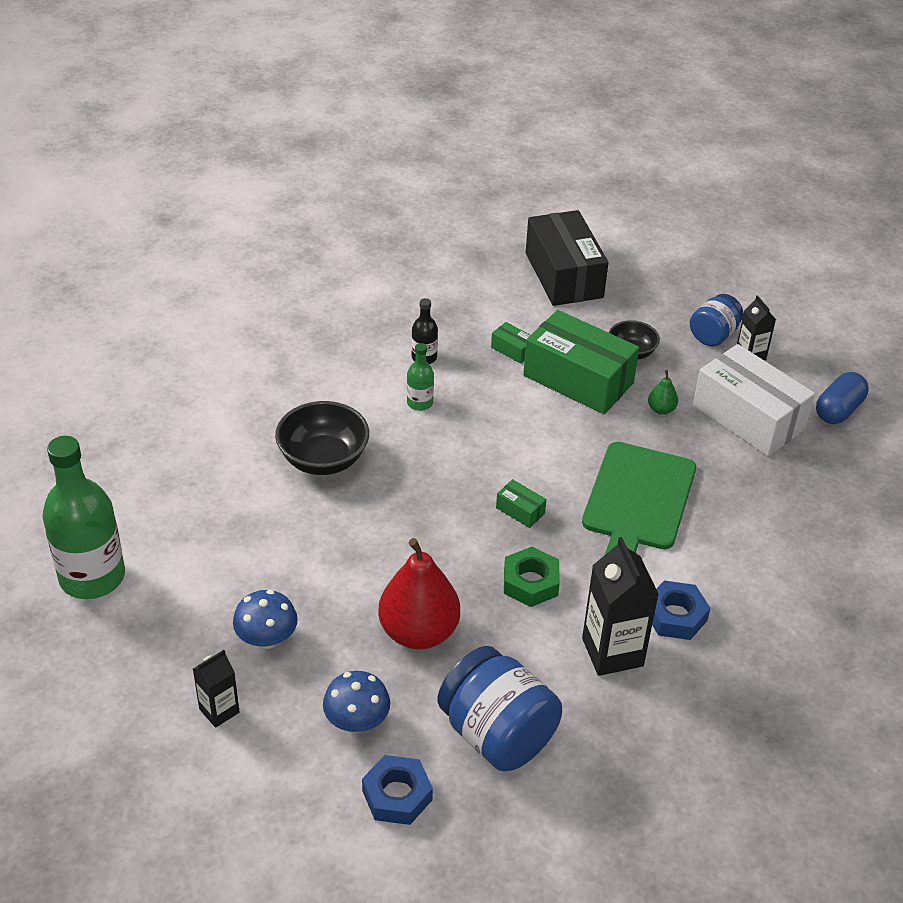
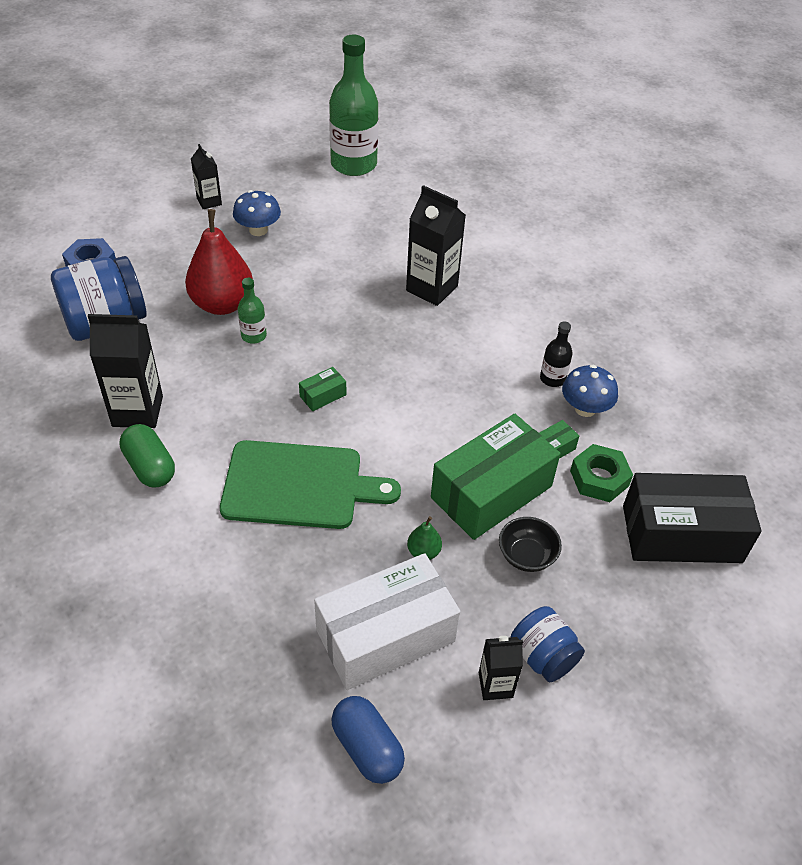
camera: 105 degrees right, 5 degrees up
(323, 459) = (432, 288): black bowl -> black carton
(357, 721) = (162, 258): blue mushroom -> blue mushroom (585, 408)
(420, 403) = (487, 361): green bottle -> green bottle (254, 336)
(530, 582) = (238, 380): green nut -> green nut (599, 478)
(637, 501) = (299, 485): green cutting board -> green cutting board turned 150 degrees clockwise
(675, 616) = (150, 467): blue nut -> green capsule

